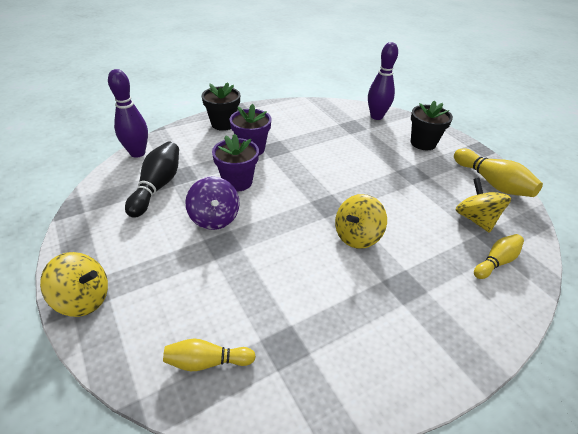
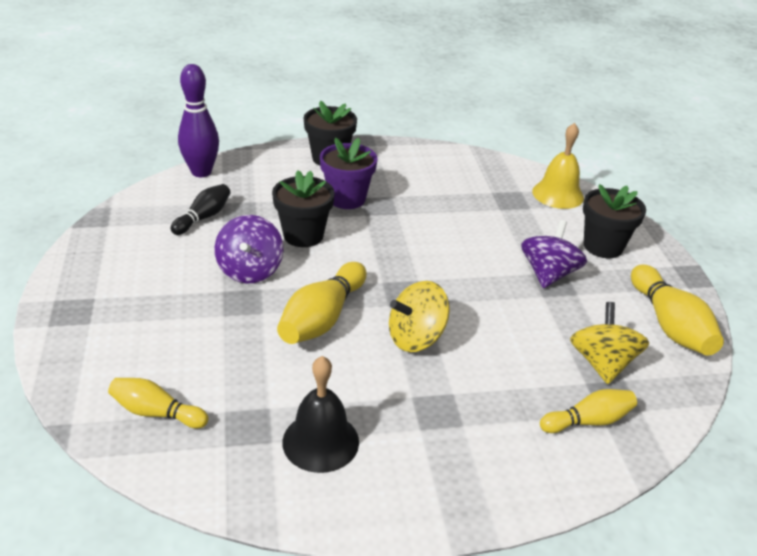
camera: 20 degrees right, 5 degrees down
(84, 299) = (64, 315): yellow spinning top -> none
(157, 187) = (203, 217): black bowling pin -> black bowling pin, size x0.63
(237, 182) = (303, 235): purple flower pot -> black flower pot
(287, 240) = (322, 318): none -> yellow bowling pin
(344, 340) = (320, 441): none -> black bell
(376, 116) = (558, 194): purple bowling pin -> yellow bell
(406, 169) = (548, 274): none -> purple spinning top

